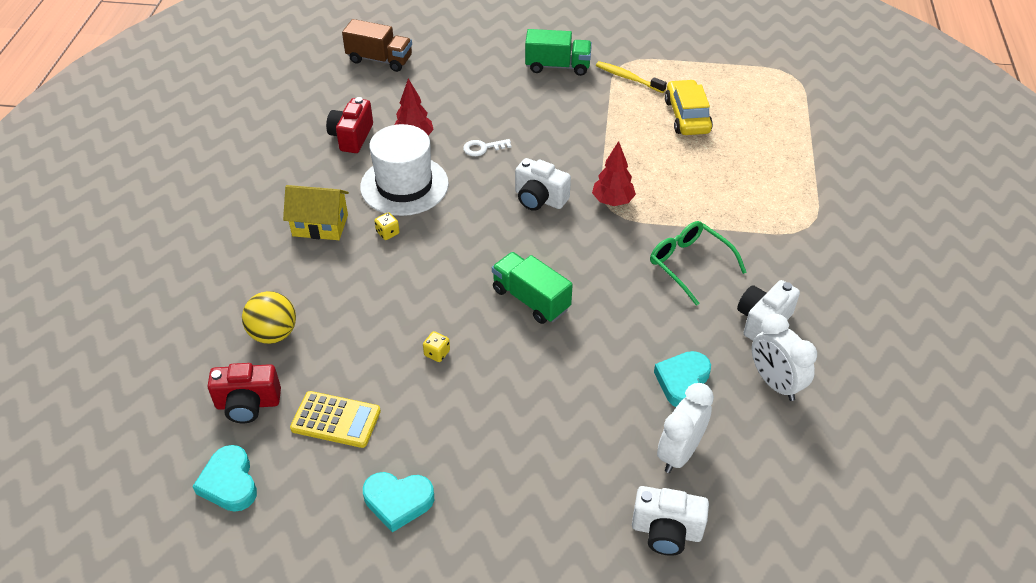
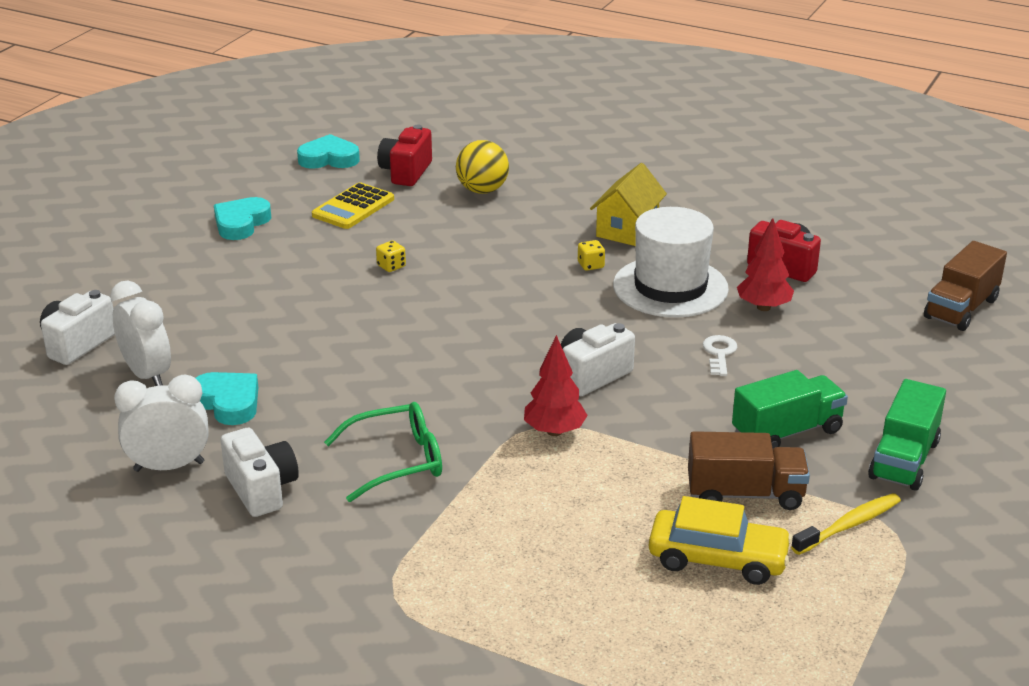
camera: 110 degrees right, 15 degrees down
(531, 299) = (424, 333): green truck -> green truck (787, 432)
(625, 115) = (745, 494): none -> brown truck

